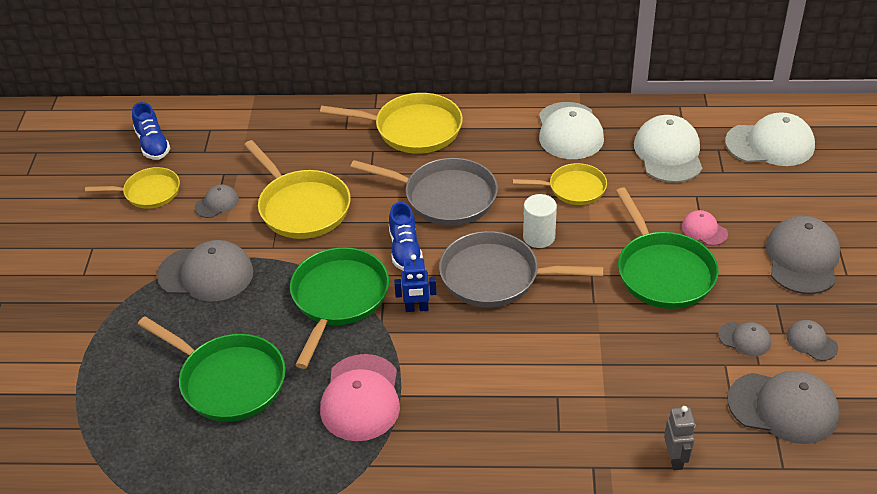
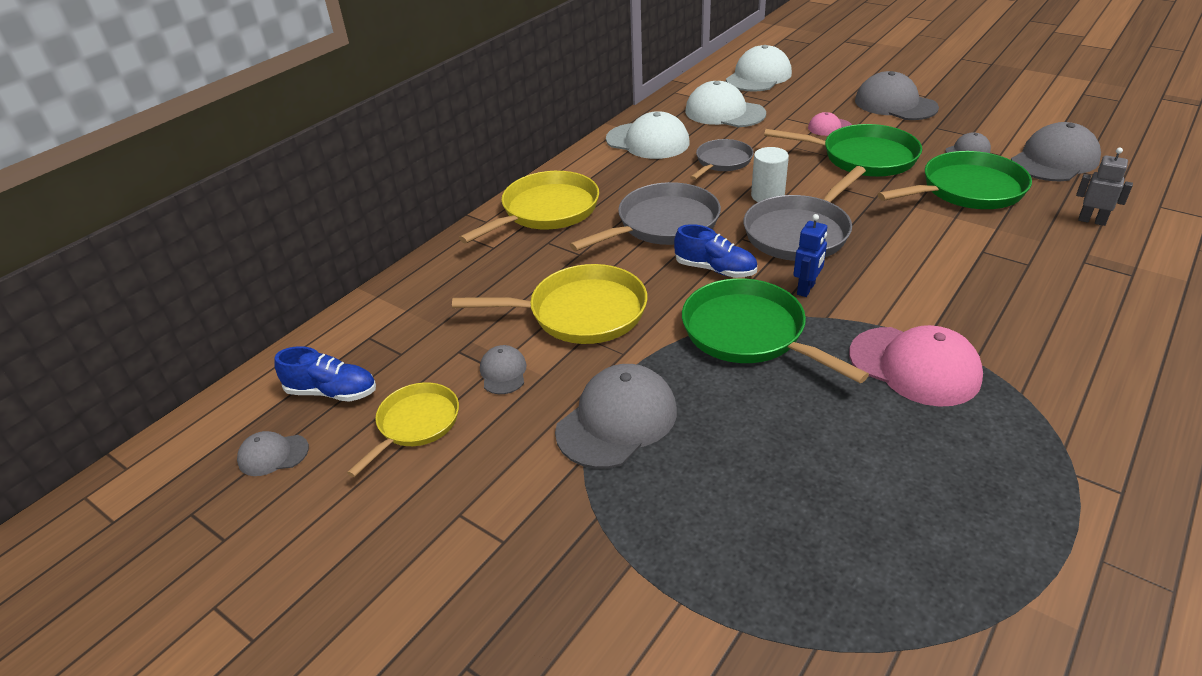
camera: 55 degrees left, 5 degrees down
(228, 381) = (820, 461): green pan -> green pan (967, 190)
(573, 188) = (722, 162): yellow pan -> grey pan
(811, 342) = (988, 129): grey cap -> grey cap (273, 455)

